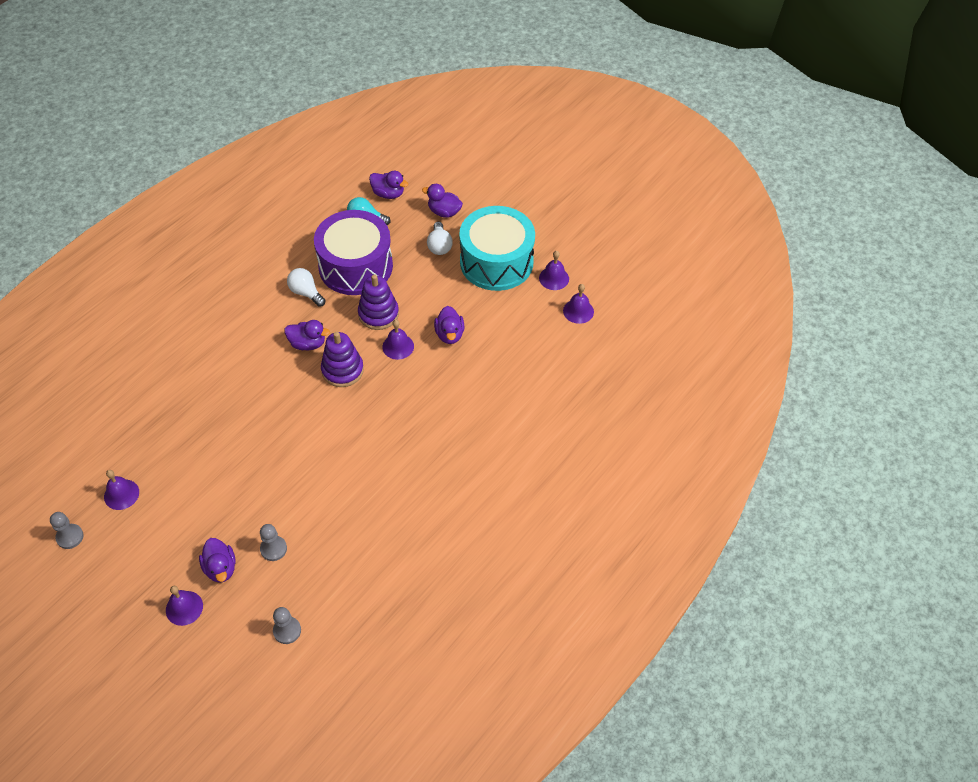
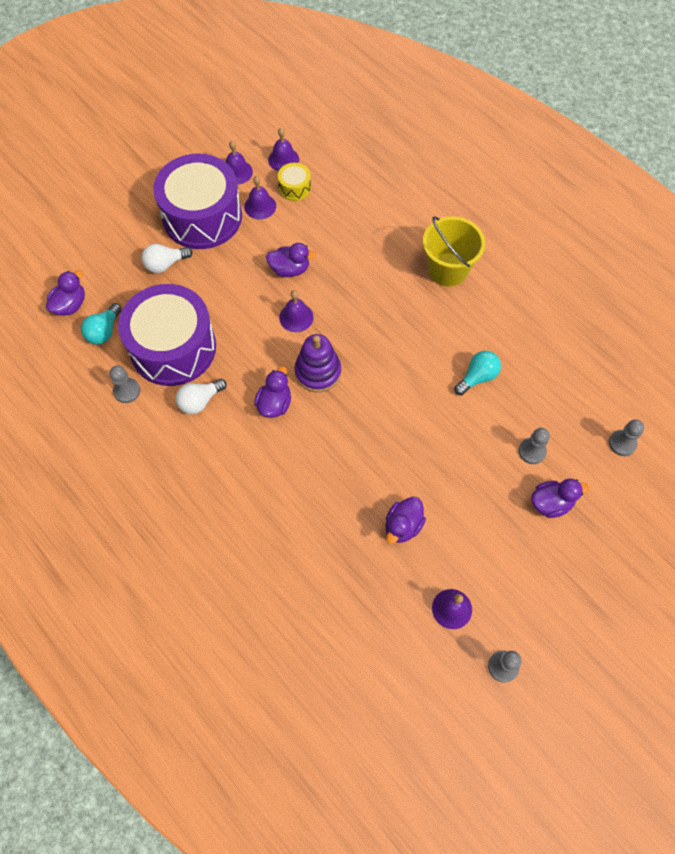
camera: 80 degrees left, 10 degrees up
(184, 608) = (595, 540): purple bell -> purple bell (260, 206)
(311, 244) = (127, 391): none -> grey pawn
(350, 497) = (477, 377): none -> turquoise light bulb
(378, 314) = (248, 331): purple stacking toy -> none
(439, 246) = (165, 264): white light bulb -> white light bulb turned 150 degrees clockwise
(444, 212) = (116, 254): purple duck -> purple duck (403, 526)
(472, 462) = (448, 269): none -> yellow bucket
(496, 262) = (202, 216): turquoise drum -> purple drum
(545, 325) = (295, 188): none -> yellow drum

